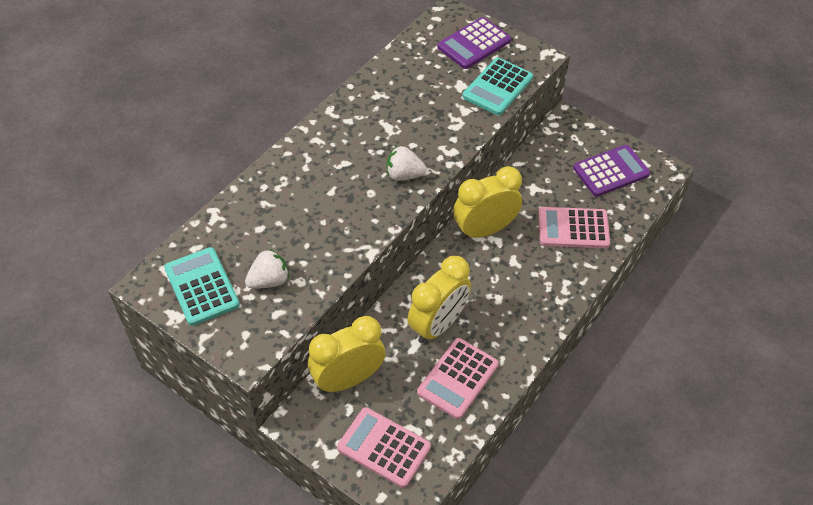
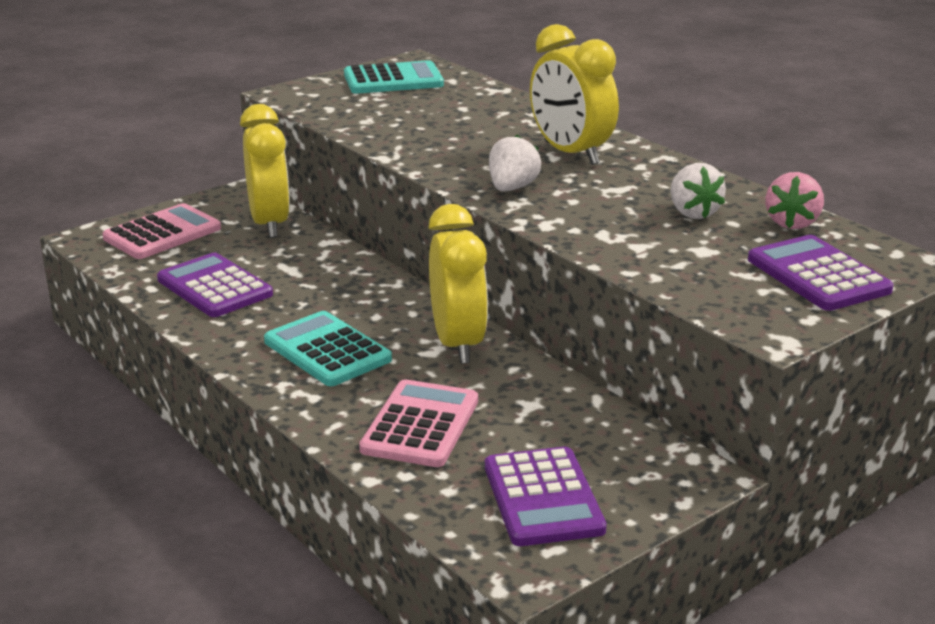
camera: 105 degrees right, 25 degrees down
(269, 281) = (378, 107): white strawberry -> white strawberry (692, 213)
(413, 54) = (792, 223): none -> pink strawberry
(438, 325) = (307, 285): yellow clock -> yellow clock (571, 153)
(457, 378) = (215, 287): pink calculator -> purple calculator
(497, 87) = (691, 279): turquoise calculator -> turquoise calculator (327, 350)

